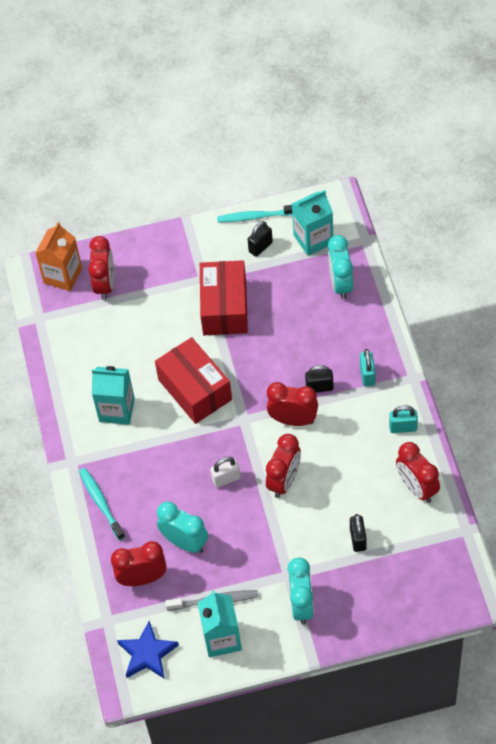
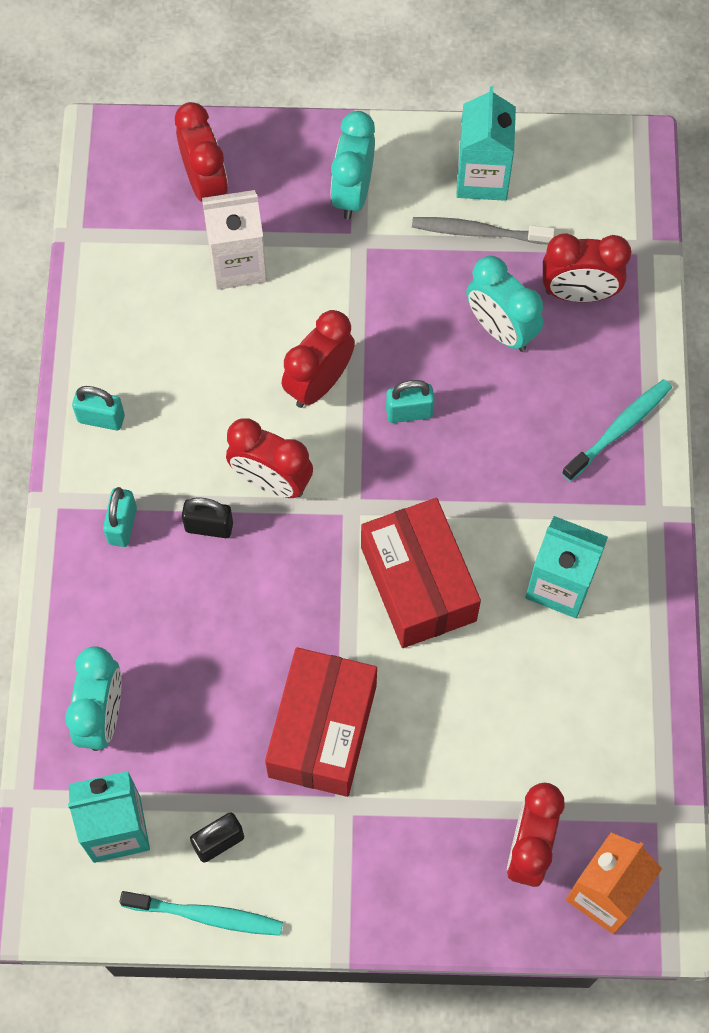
camera: 170 degrees left, 10 degrees up
(101, 503) = (619, 429): turquoise toothbrush -> turquoise toothbrush turned 120 degrees counterclockwise
(147, 653) = (595, 185): blue star -> none
(226, 479) = (409, 412): white padlock -> turquoise padlock
(358, 539) = (238, 263): black padlock -> white carton
(417, 488) = (119, 316): red clock -> red clock (205, 183)

